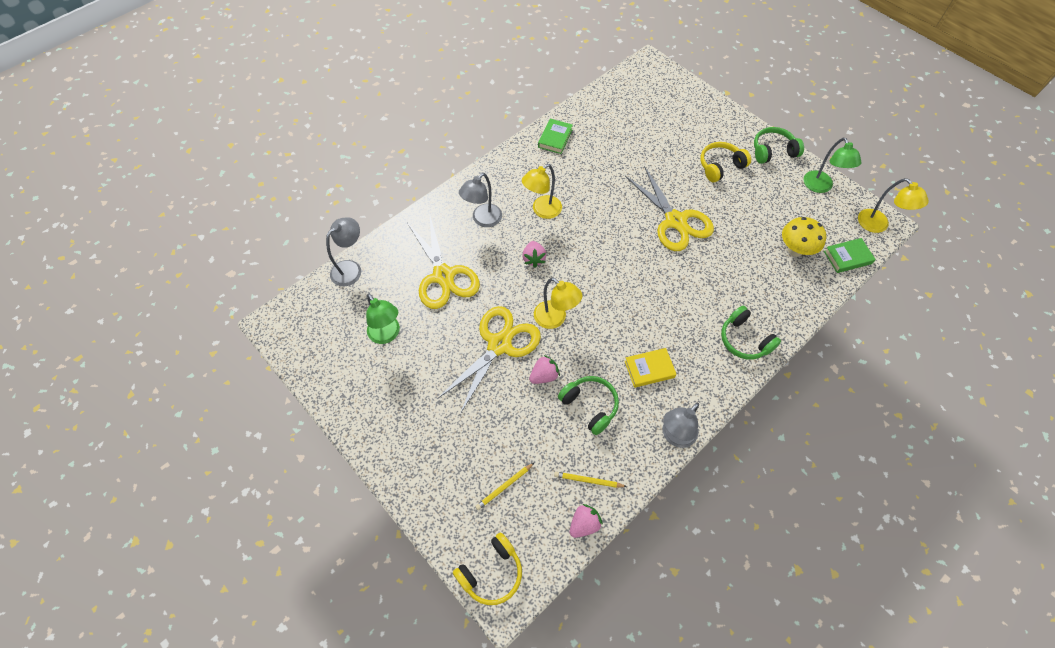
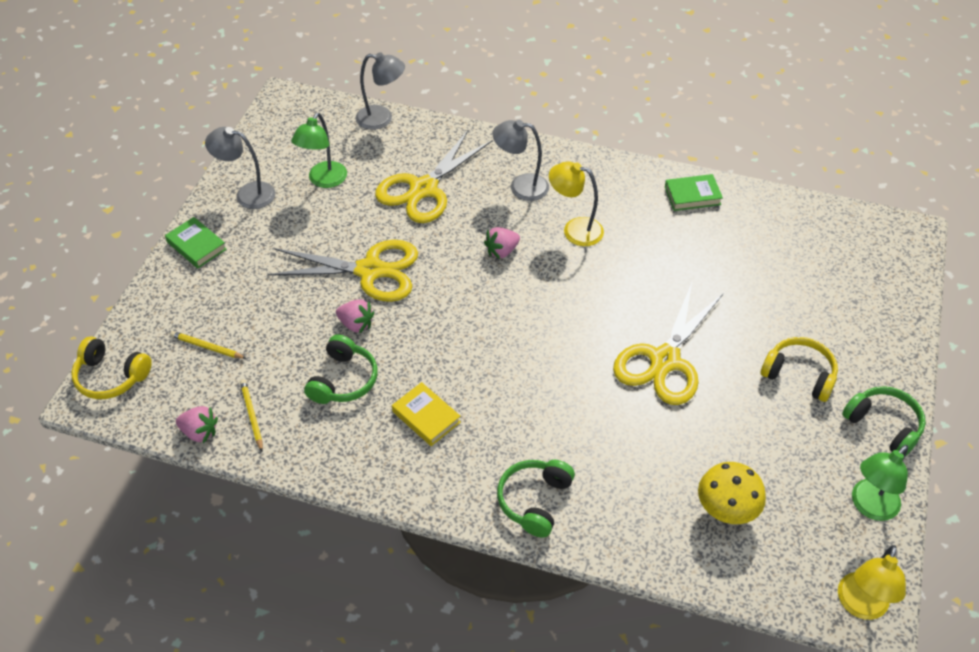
camera: 60 degrees right, 10 degrees down
(555, 319) = (435, 303): yellow lamp -> none
(675, 436) = (352, 476): grey lamp -> grey lamp (247, 194)
(847, 257) = (765, 582): green book -> green book (196, 246)

